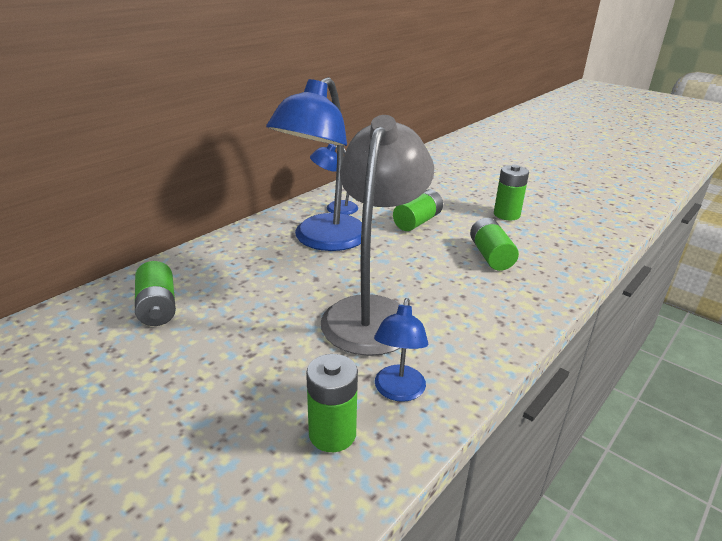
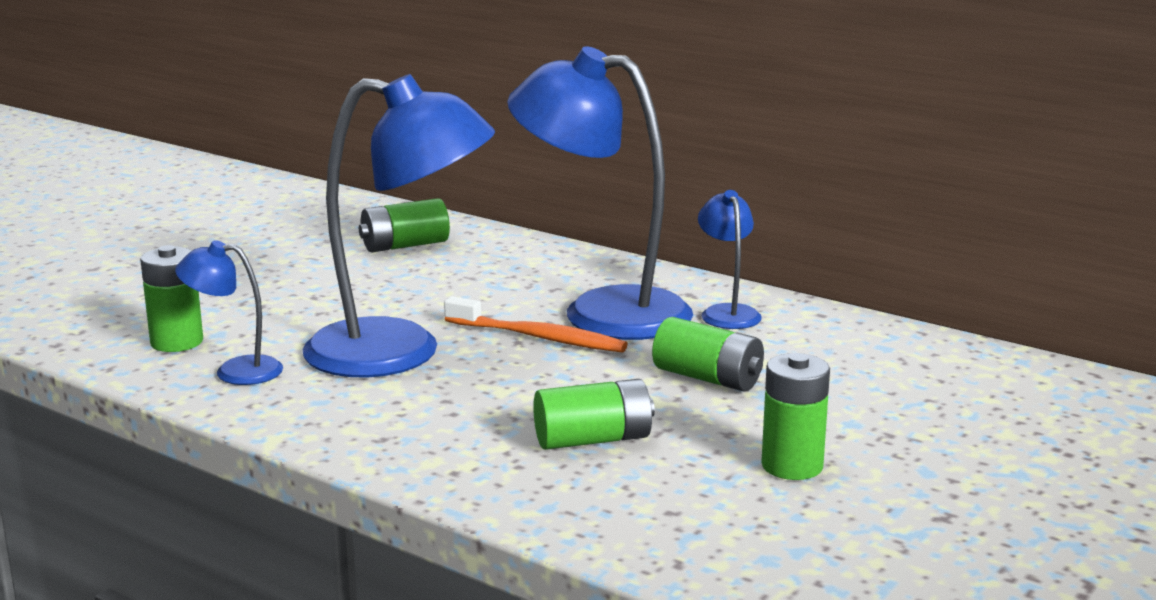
camera: 85 degrees right, 10 degrees down
(357, 262) = (538, 337): none -> orange toothbrush
(373, 313) = (400, 353): grey lamp -> blue lamp

